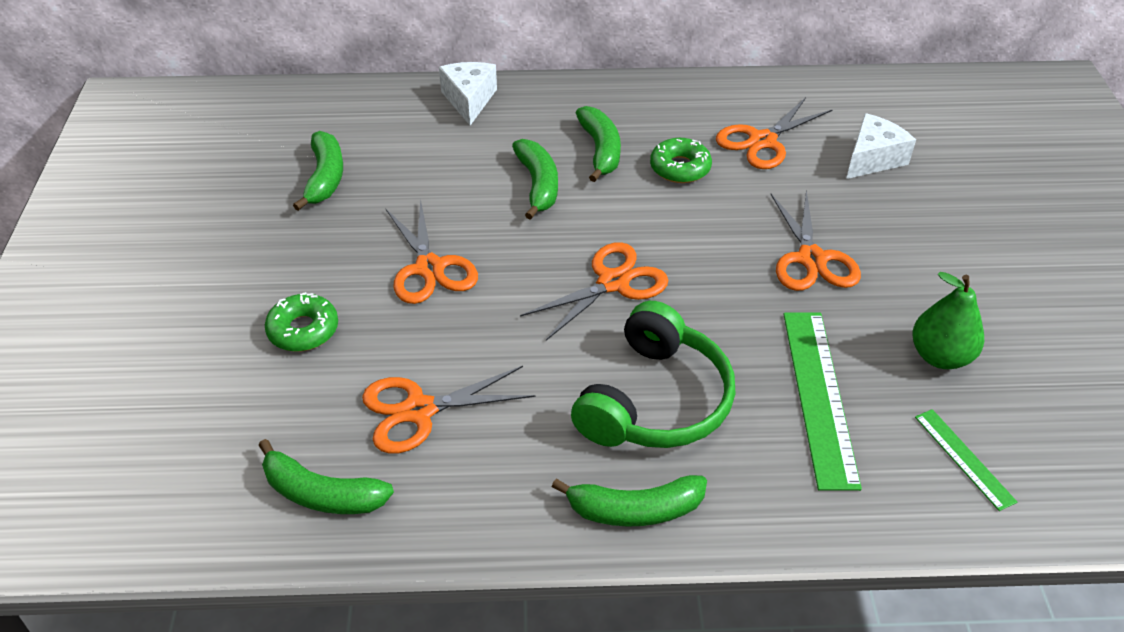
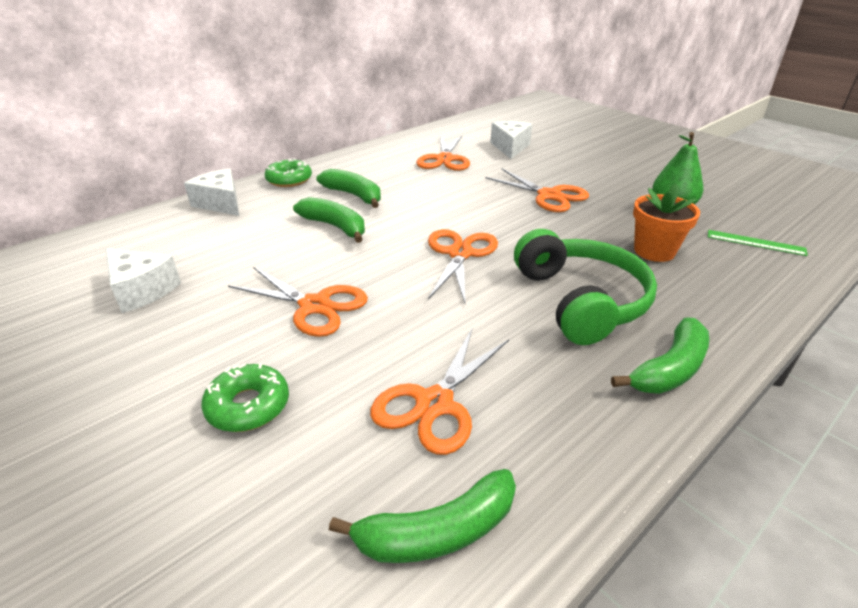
camera: 40 degrees left, 10 degrees down
(325, 177) = (142, 290): green banana -> white cheese
(680, 168) = (416, 186): green donut -> green donut (289, 180)
(819, 396) = (654, 251): green ruler -> orange flower pot

